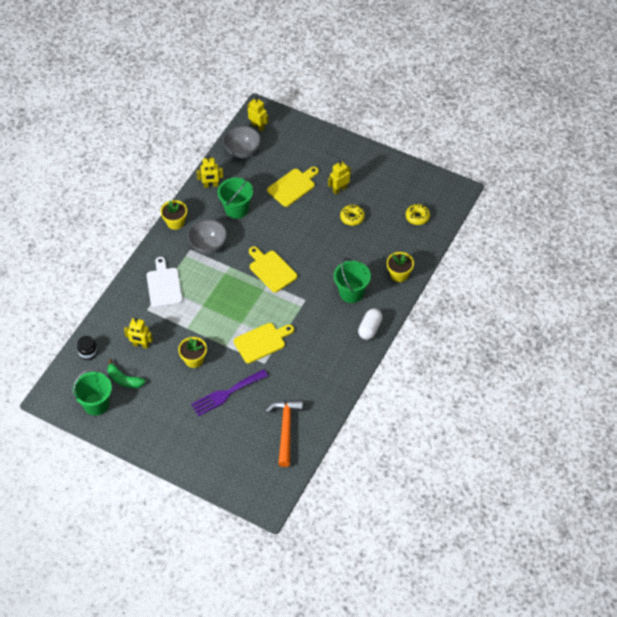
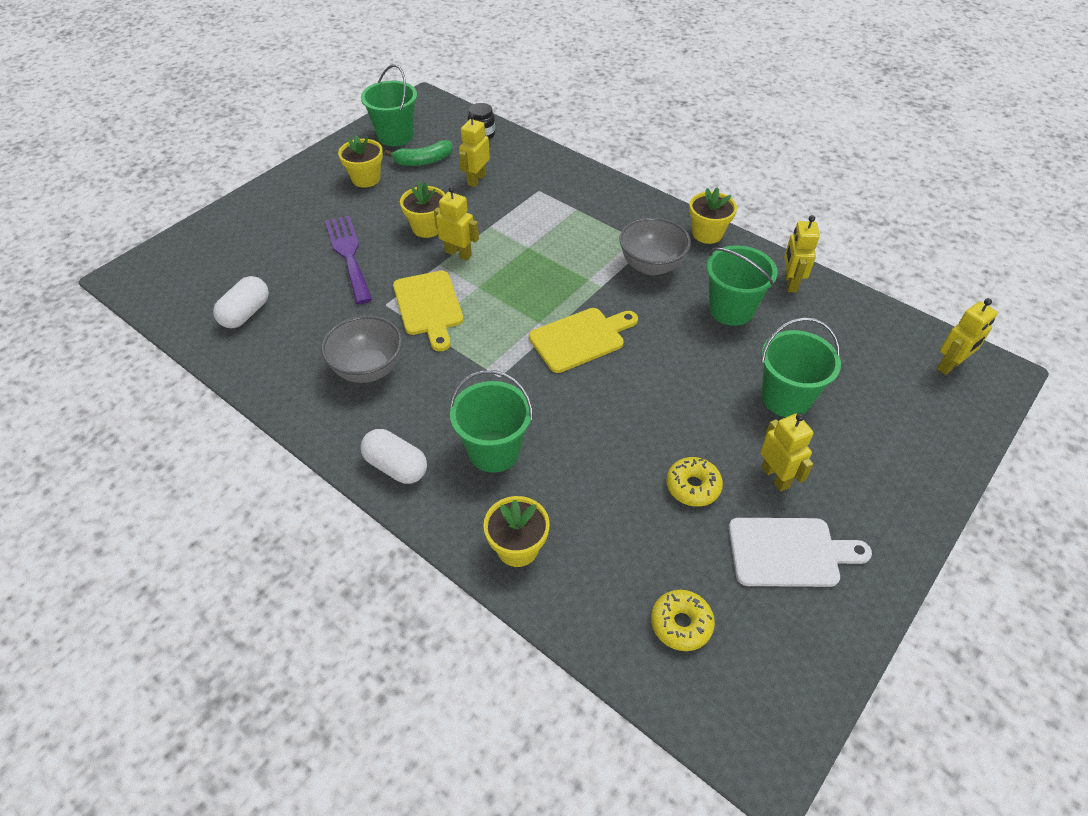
camera: 100 degrees right, 5 degrees down
(124, 379) = (423, 161): green banana -> green banana turned 150 degrees counterclockwise
(149, 407) = (366, 179): none -> yellow flower pot
(164, 285) = (579, 210): white cutting board -> white cutting board (789, 552)
(215, 338) = (458, 253): none -> yellow robot
(242, 151) = (878, 334): grey bowl -> grey bowl (368, 369)
(285, 429) = (246, 313): orange hammer -> white capsule
(293, 186) = (786, 398): yellow cutting board -> green bucket

